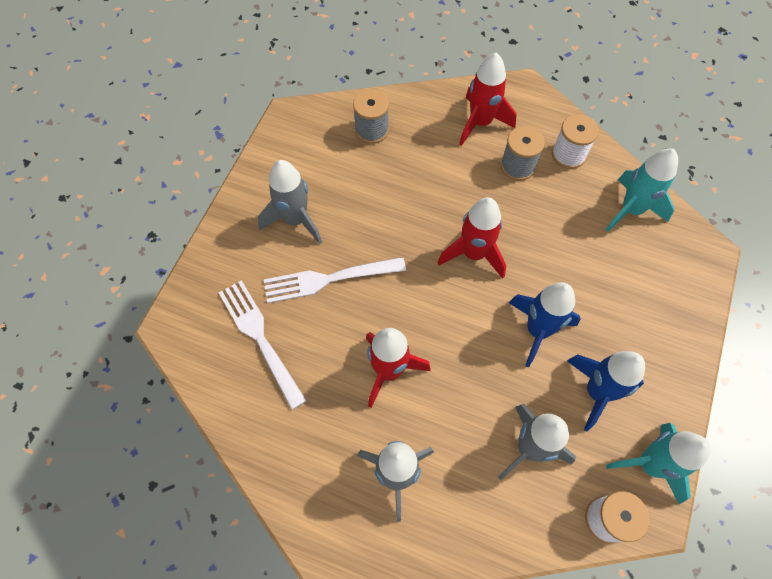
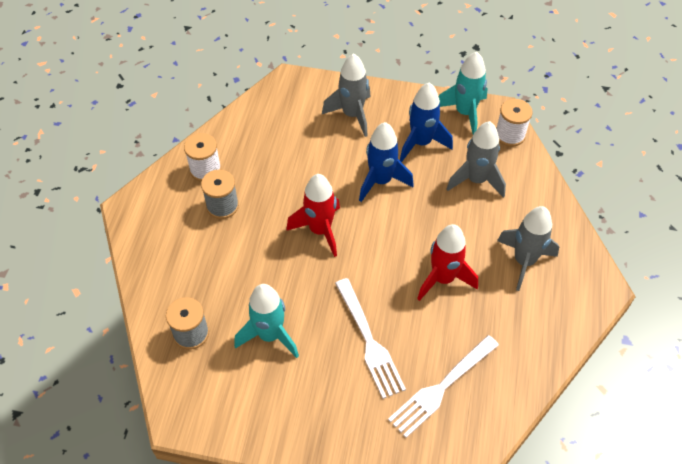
camera: 100 degrees left, 10 degrees down
(295, 220) = (310, 384): grey rocket -> grey rocket (352, 115)
(480, 123) = (174, 239): red rocket -> none
(631, 210) = (257, 126): turquoise rocket -> turquoise rocket (270, 335)

